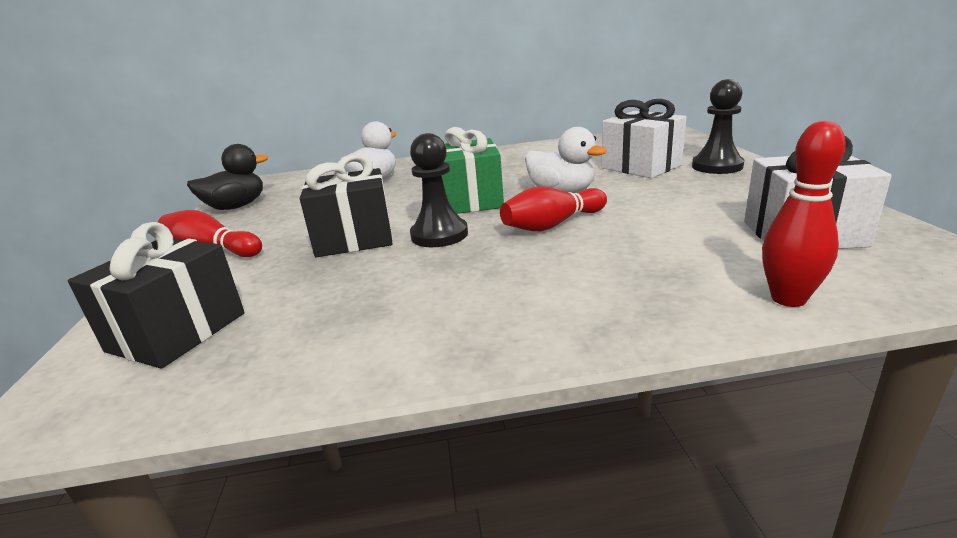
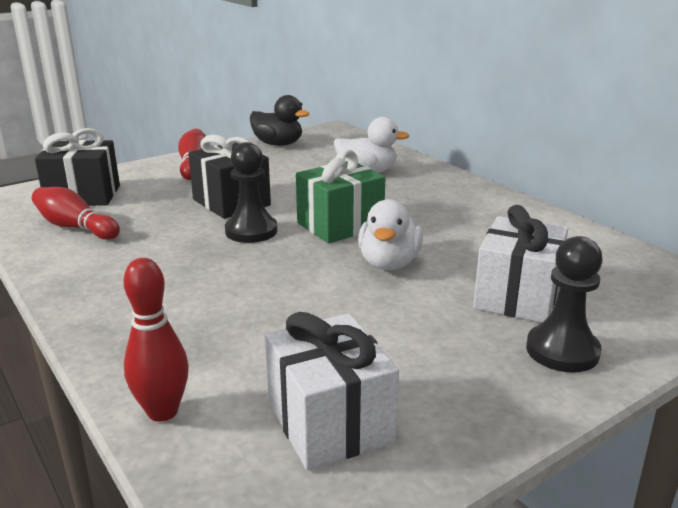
camera: 60 degrees right, 0 degrees up
(552, 225) = (295, 274): red bowling pin -> red bowling pin (75, 227)

